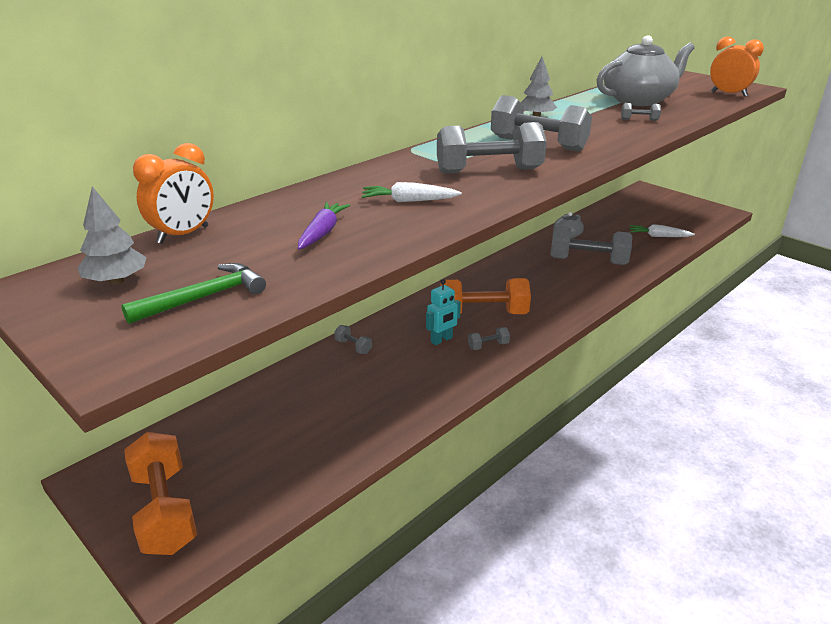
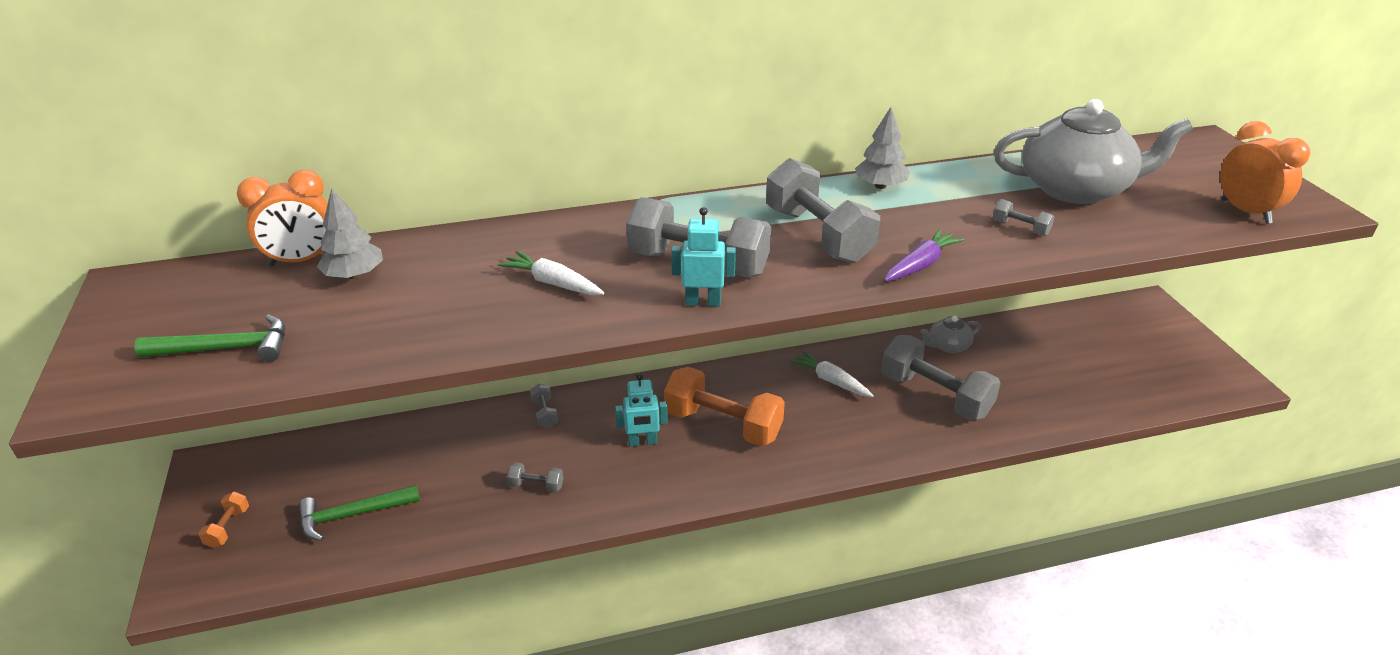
camera: 30 degrees right, 5 degrees up
(116, 281) = (190, 301): grey tree -> grey tree (354, 275)
(164, 511) = (228, 527): orange dumbbell -> orange dumbbell, size x0.43
(271, 459) = (352, 515): none -> green hammer
(322, 233) = (417, 301): purple carrot -> purple carrot (921, 265)
(488, 346) = (685, 471): grey dumbbell -> grey dumbbell (536, 486)
(522, 187) = (703, 302): none -> turquoise robot
(658, 236) = (1082, 390): white carrot -> white carrot (831, 381)

